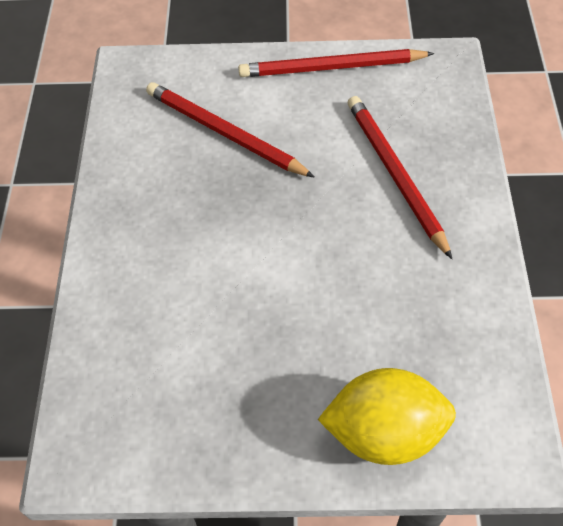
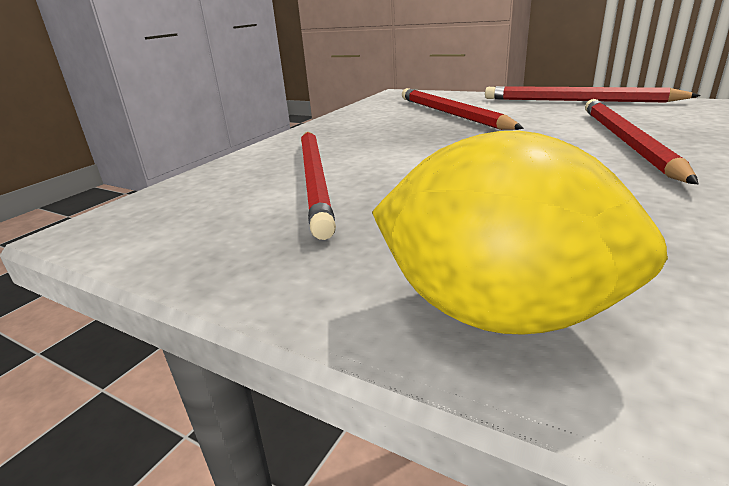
camera: 30 degrees right, 30 degrees down
(190, 322) = (315, 179): none -> red pencil

